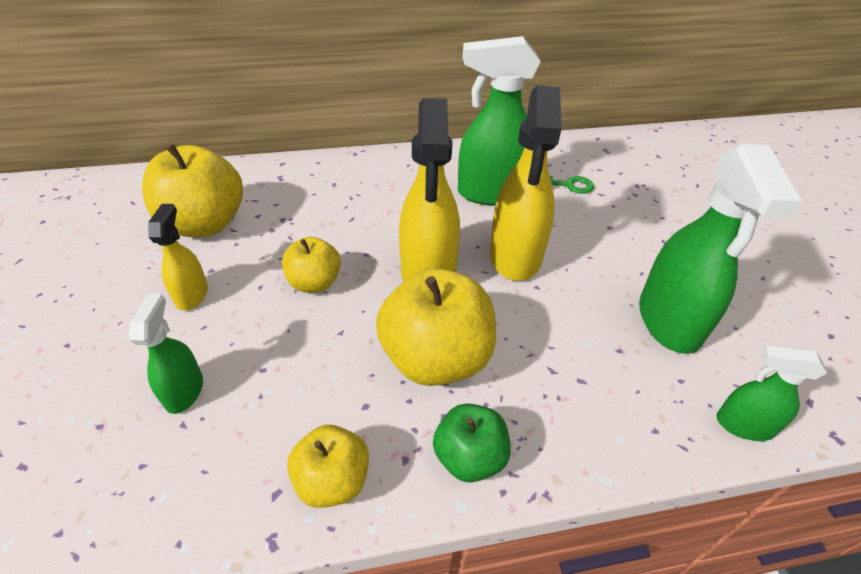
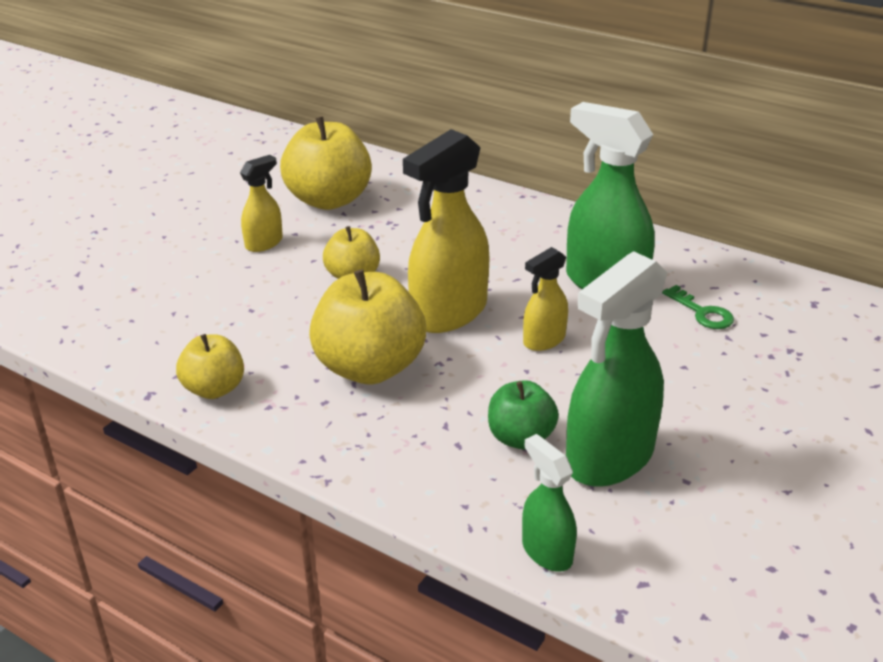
camera: 45 degrees right, 10 degrees down
(184, 391) = (194, 296): green spray bottle -> none
(469, 457) = (308, 431): green apple -> green apple (520, 438)
(515, 256) = (544, 340): yellow spray bottle -> yellow spray bottle, size x0.52

